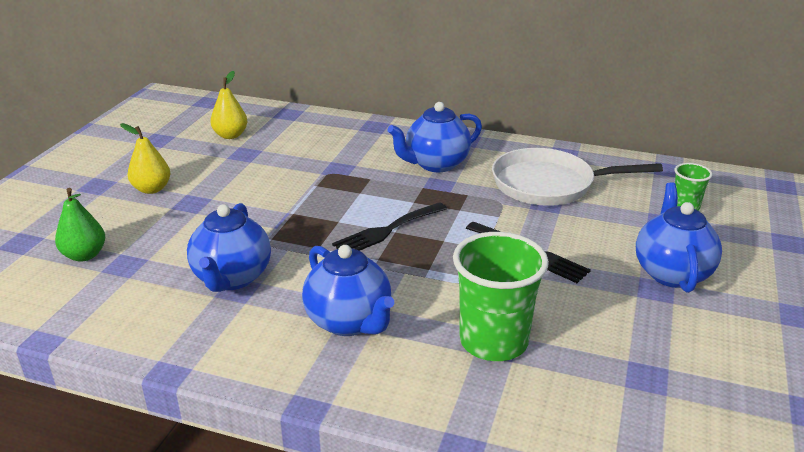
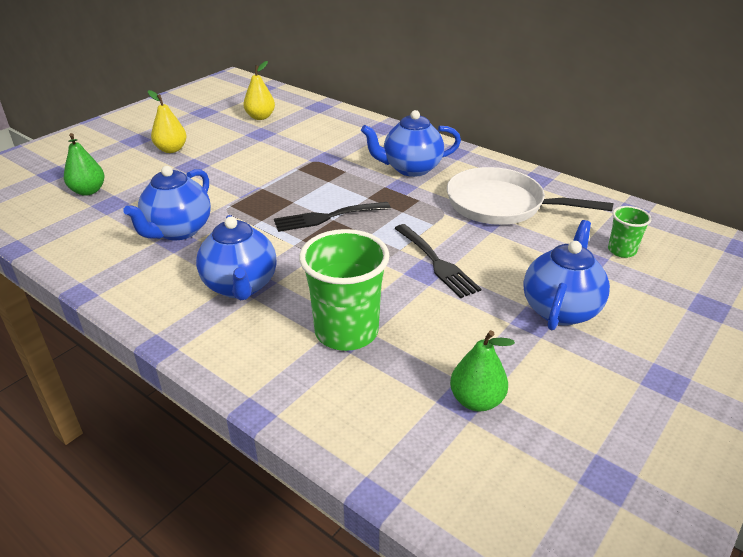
camera: 20 degrees right, 5 degrees up
(659, 375) = (476, 400): none -> green pear

